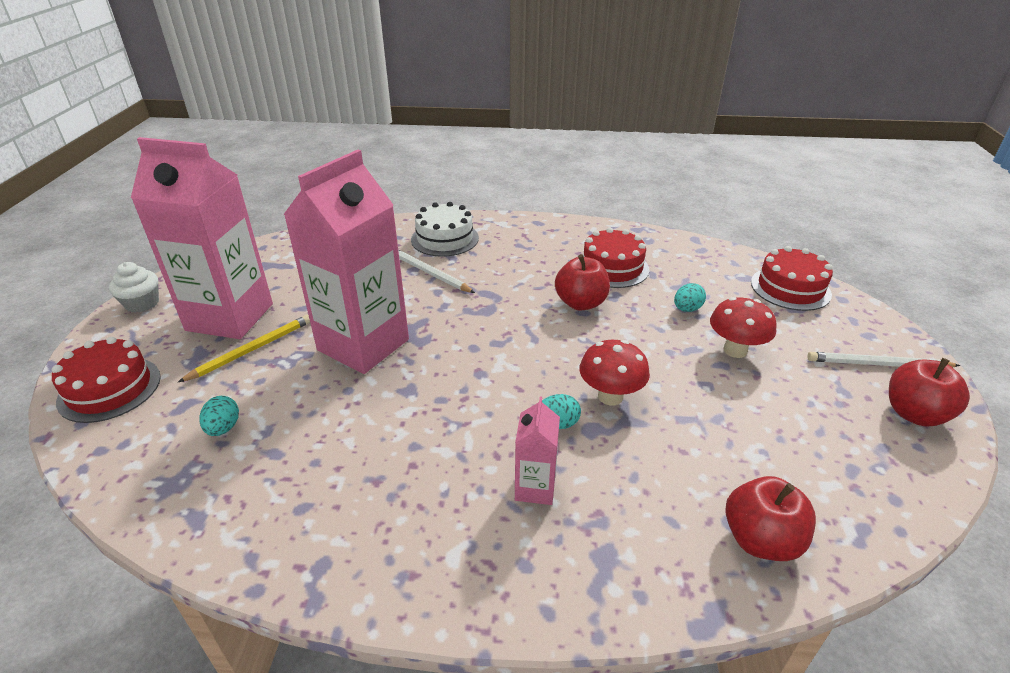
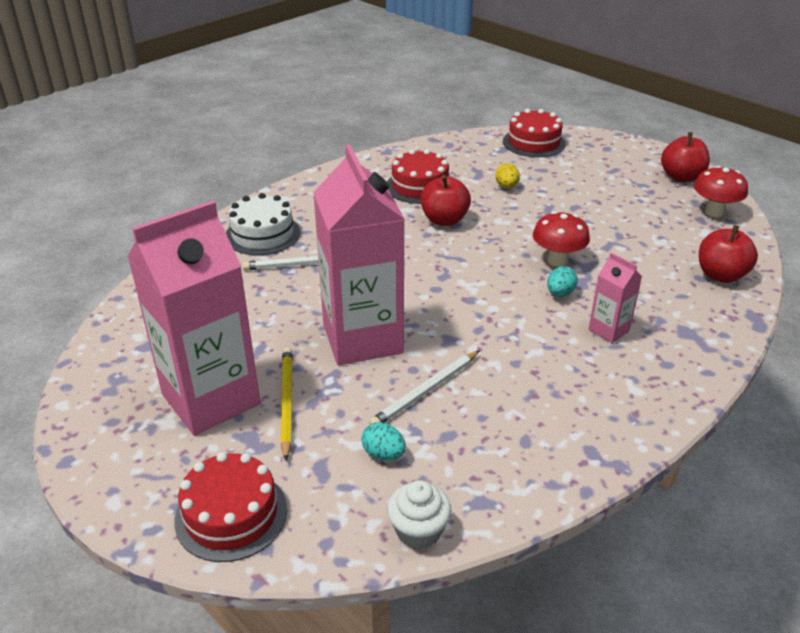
camera: 50 degrees left, 0 degrees up
(142, 303) = (93, 453): white cupcake -> white cupcake (418, 530)
(687, 309) = (506, 187): turquoise egg -> yellow egg
(735, 350) = (568, 195): red mushroom -> red mushroom (714, 212)
(878, 364) = (633, 162): white pencil -> white pencil (425, 391)

